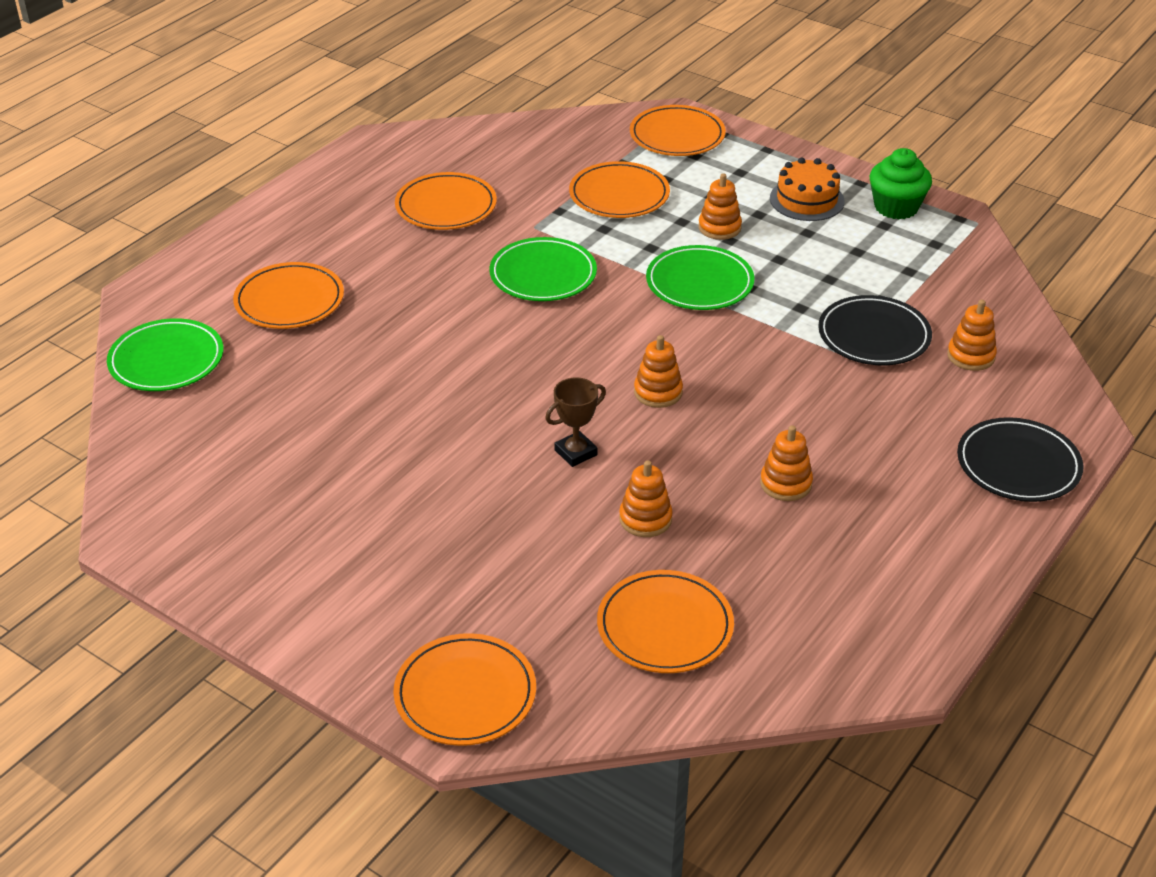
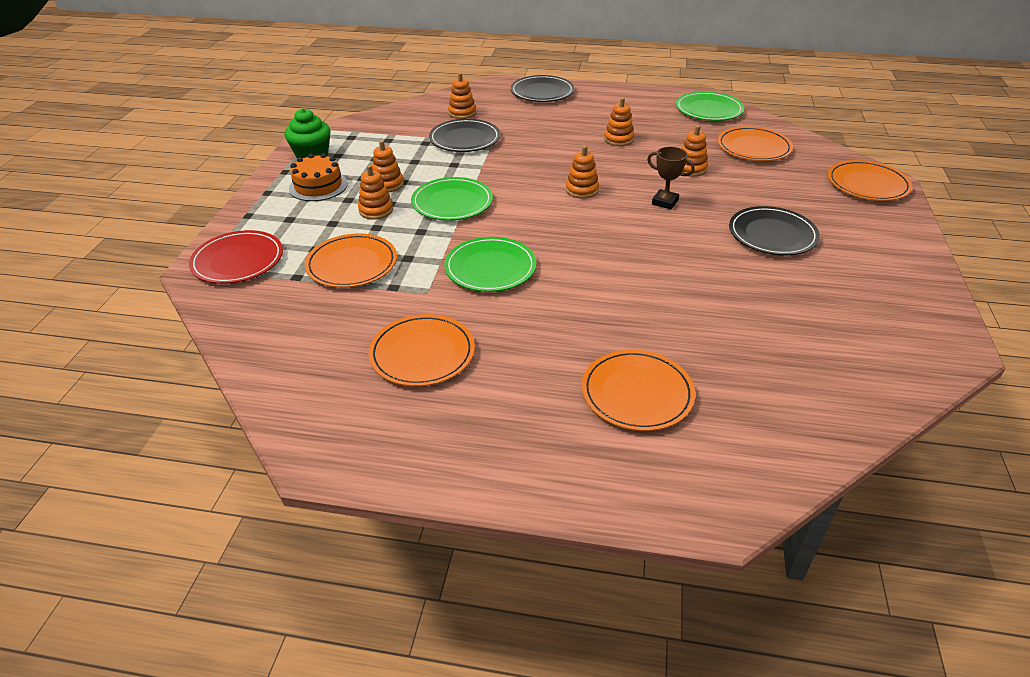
camera: 115 degrees left, 0 degrees up
(166, 360) = (786, 435): green plate -> green plate (708, 110)
(430, 512) = (772, 235): none -> black plate
(677, 135) = (238, 261): orange plate -> red plate
(778, 246) = (387, 184): none -> orange stacking toy

